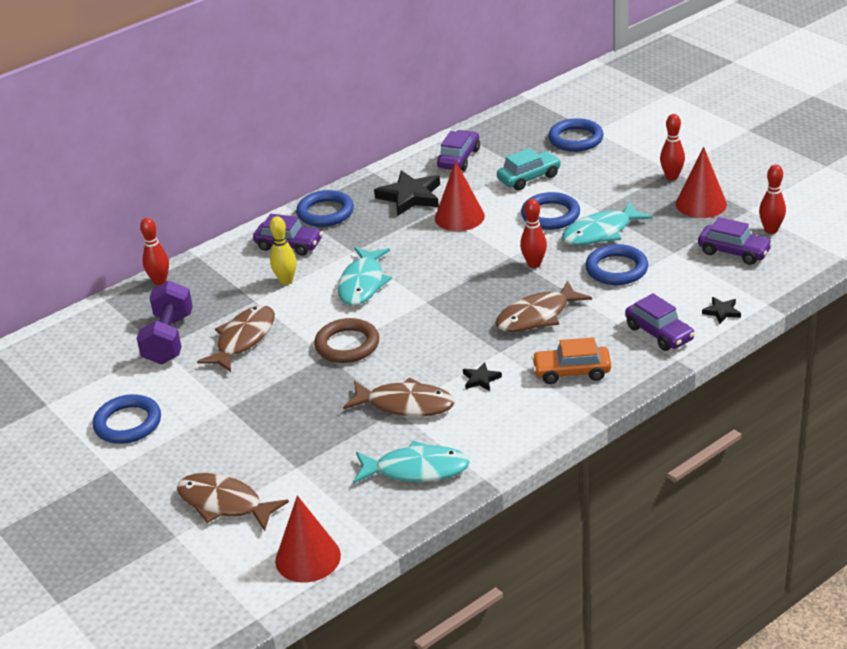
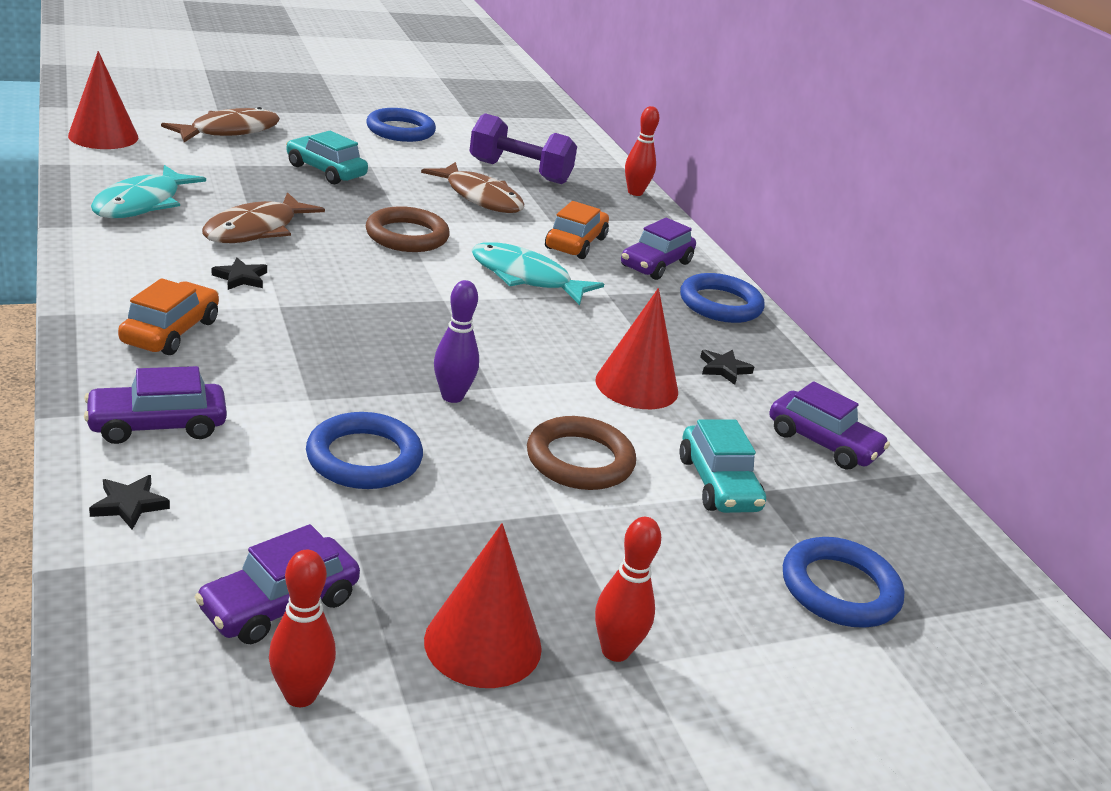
camera: 100 degrees right, 5 degrees down
(264, 421) = (326, 171): none -> turquoise car
(286, 281) = (575, 243): yellow bowling pin -> orange car
(410, 196) = (724, 369): black star -> black star, size x0.49
(534, 264) = (452, 396): red bowling pin -> purple bowling pin
(537, 316) = (322, 354): brown fish -> none
(550, 215) = (579, 460): blue ring -> brown ring
(600, 232) = (485, 486): turquoise fish -> none

